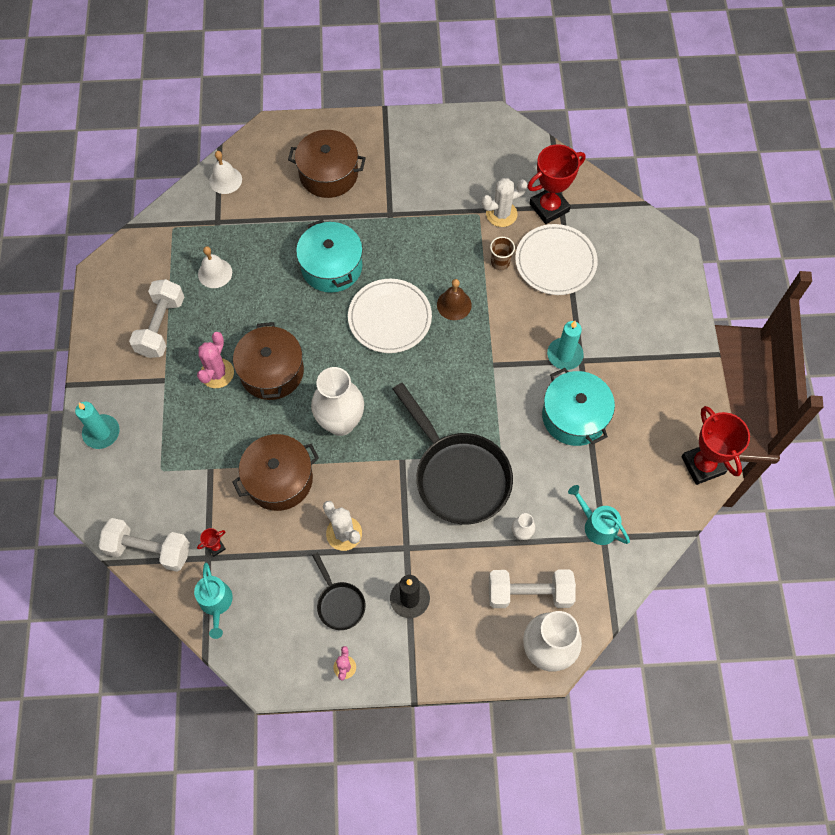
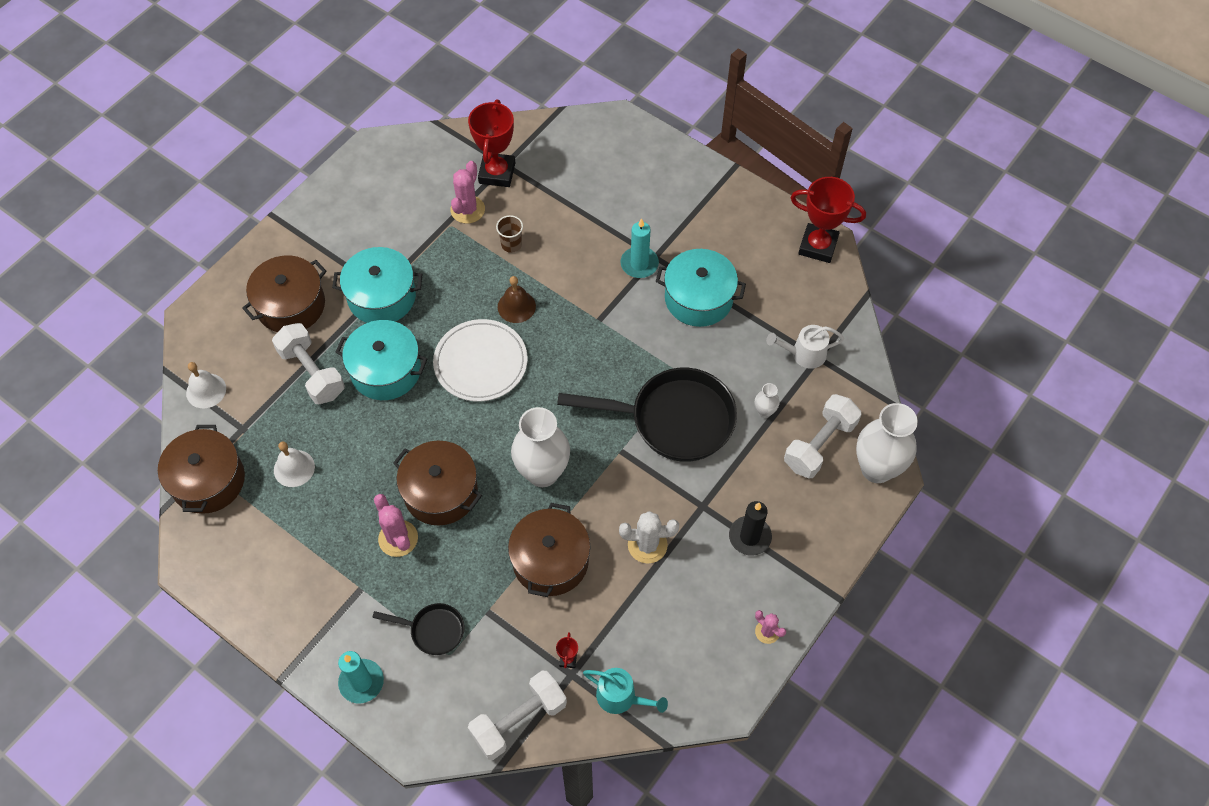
camera: 50 degrees left, 5 degrees down
(161, 326) = (303, 553): white dumbbell -> white dumbbell (312, 373)
(165, 233) = (208, 480): none -> brown pot
(339, 603) = (707, 594): black pan -> black pan (433, 630)
(384, 219) = (382, 297): none -> turquoise pot
(501, 214) = (467, 209): white cactus -> pink cactus
(555, 262) = (550, 206): white plate -> none
(597, 525) = (804, 354): turquoise watering can -> white watering can

